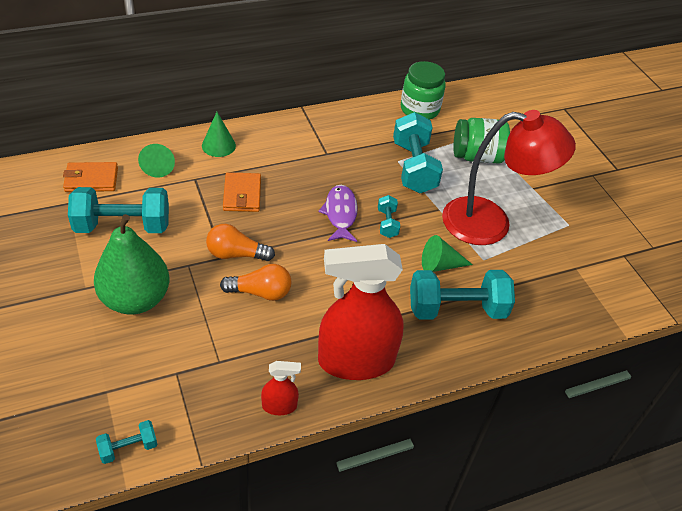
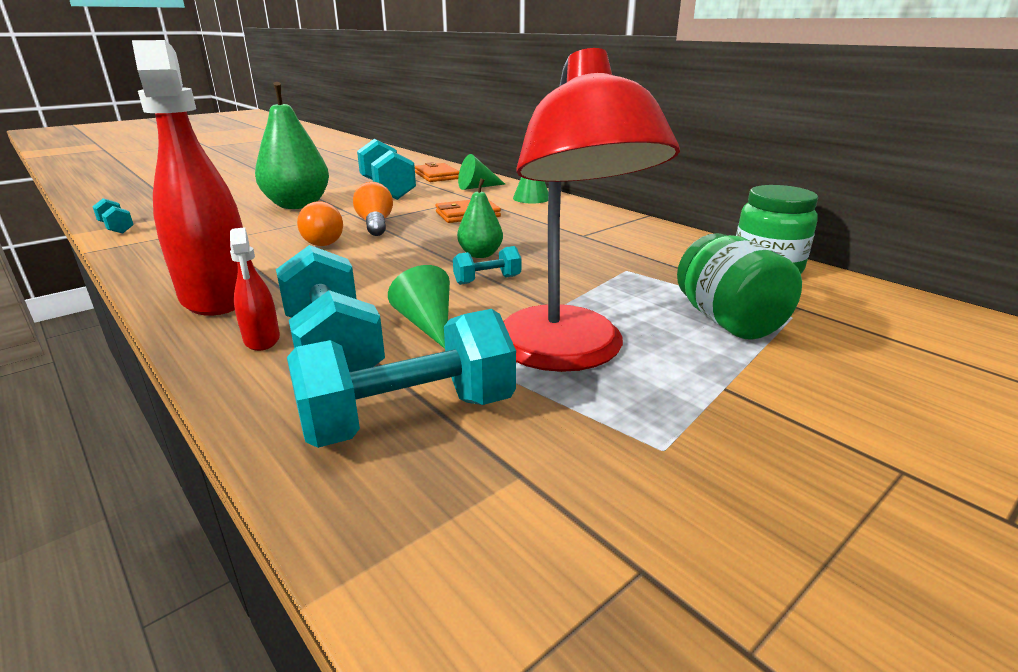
camera: 75 degrees right, 20 degrees down
(279, 406) = (150, 270): red spray bottle -> red spray bottle (262, 339)
(340, 214) = (480, 254): purple fish -> green pear
(414, 167) = (627, 281): turquoise dumbbell -> turquoise dumbbell (409, 417)

